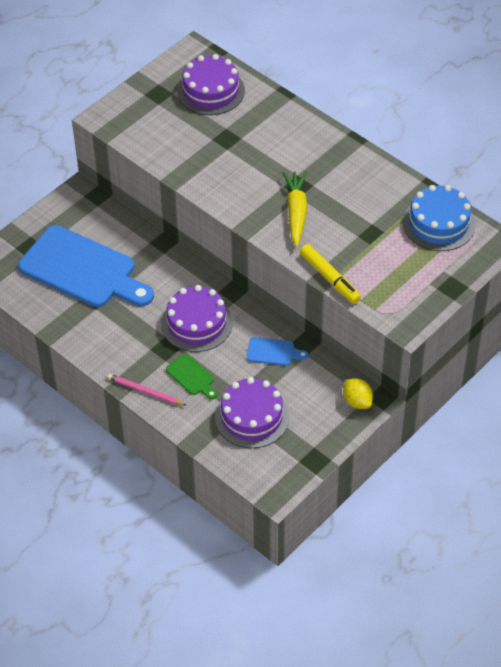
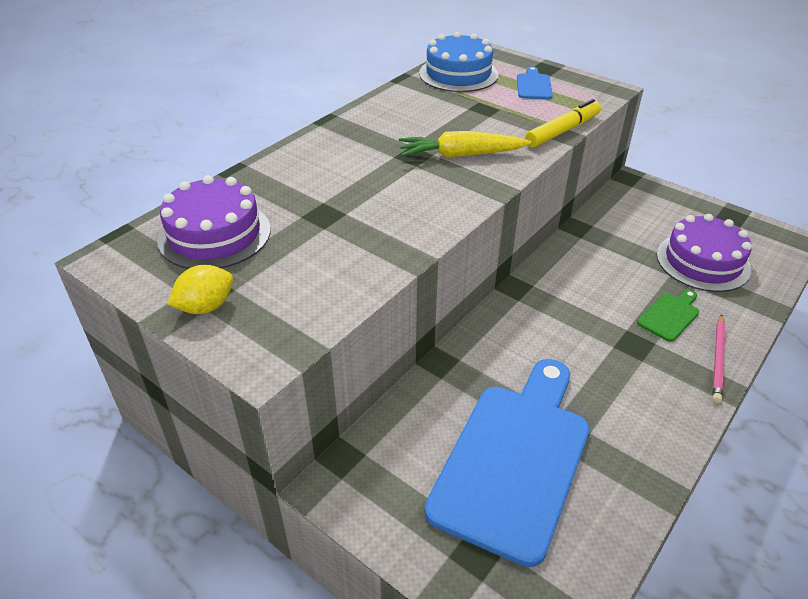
camera: 95 degrees left, 10 degrees down
(196, 323) = (579, 316): purple cake -> none
(273, 352) = (599, 249): blue cutting board -> blue cutting board (533, 85)
(357, 401) = (640, 191): yellow lemon -> yellow lemon (206, 307)

